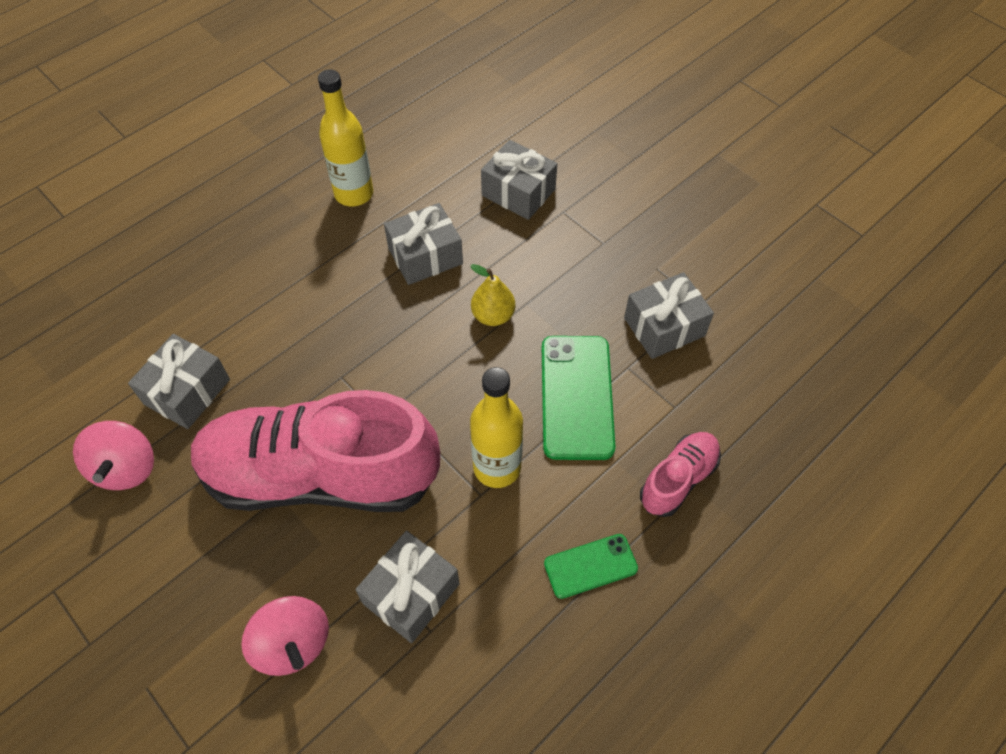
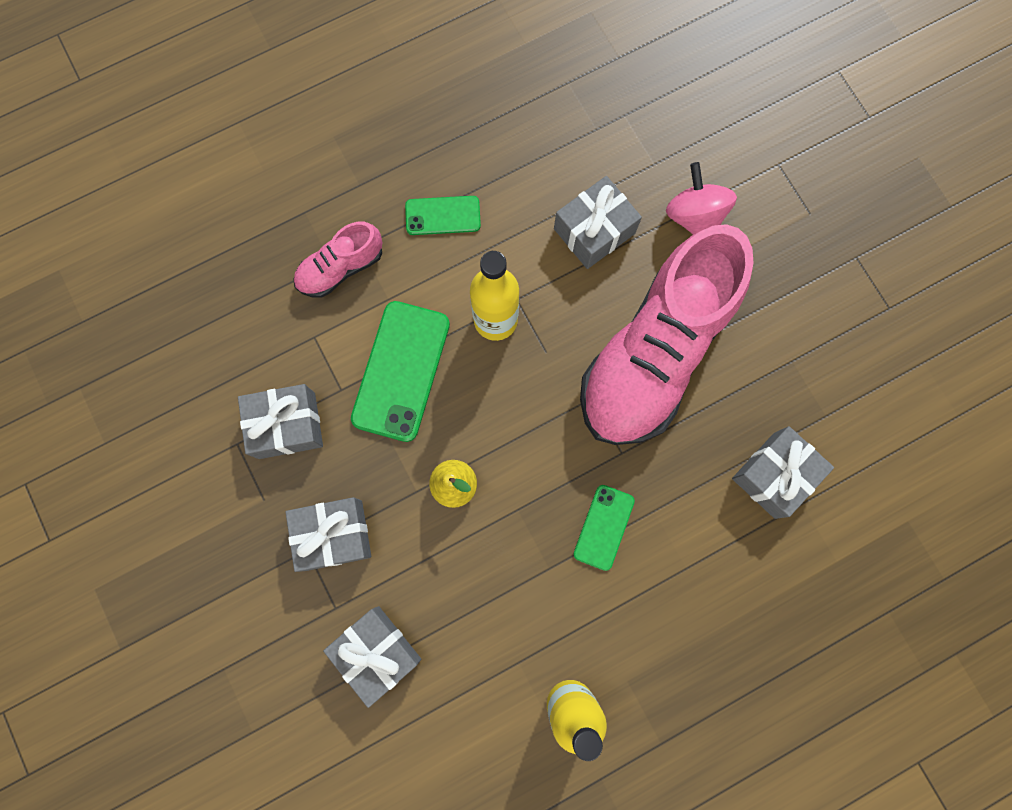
camera: 165 degrees left, 20 degrees up
(126, 468) = (832, 406): pink spinning top -> none
(320, 475) = (655, 353): pink shoe -> pink shoe turned 105 degrees clockwise
(348, 314) = (603, 527): none -> green phone
(425, 256) = (506, 584): grey gift -> grey gift (334, 535)

